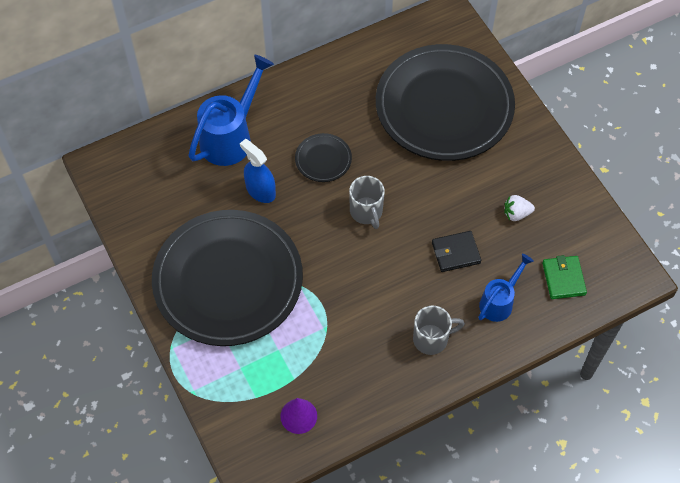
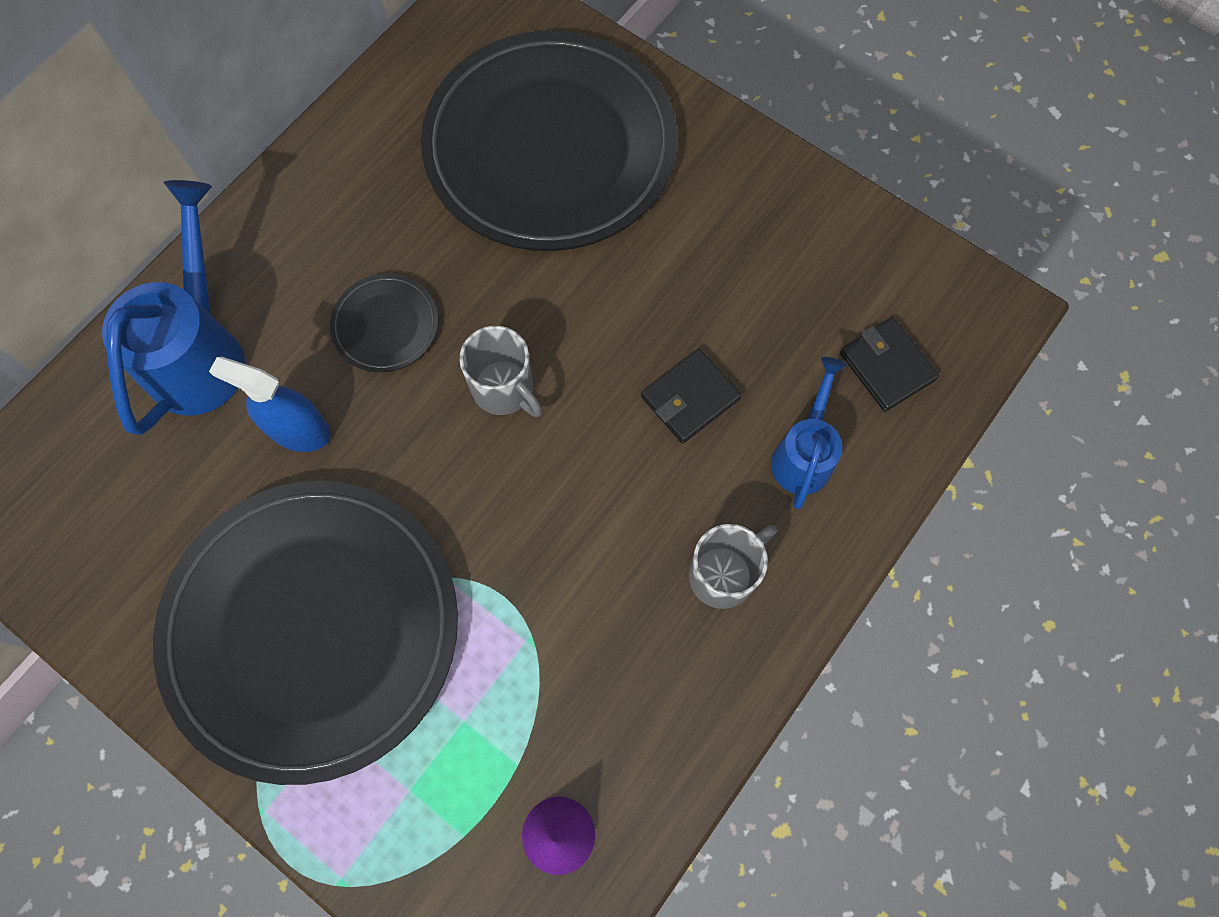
camera: 25 degrees left, 10 degrees up
(516, 214) = (756, 285): white strawberry -> none
(563, 278) = (886, 366): green wallet -> black wallet

